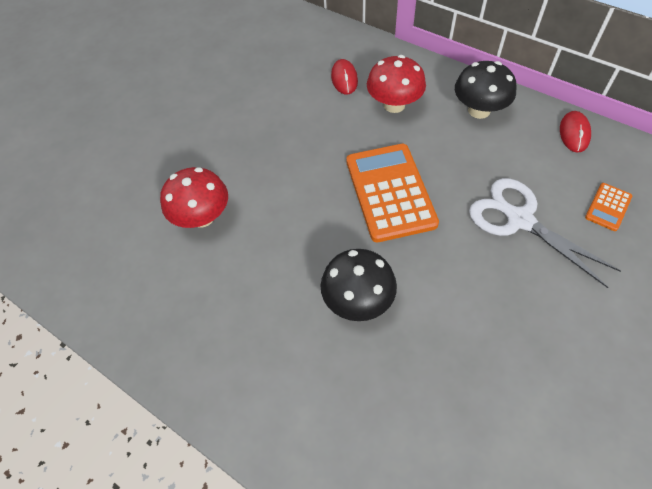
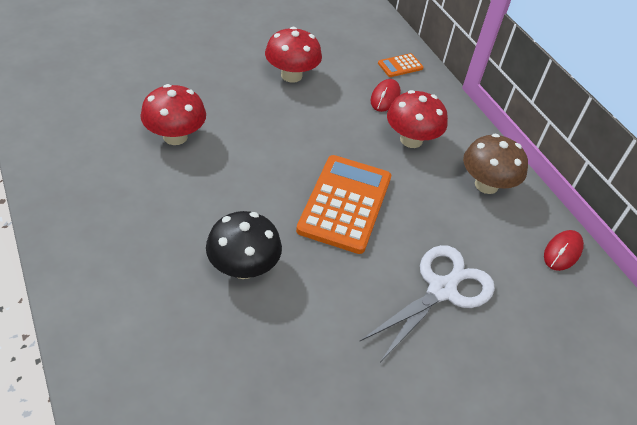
camera: 20 degrees right, 10 degrees down
(253, 102) = (291, 75): none -> red mushroom
(479, 110) = (486, 185): black mushroom -> brown mushroom
(519, 219) = (442, 289): white scissors -> white scissors turned 60 degrees clockwise
(608, 207) = (538, 329): orange calculator -> orange calculator (400, 66)

